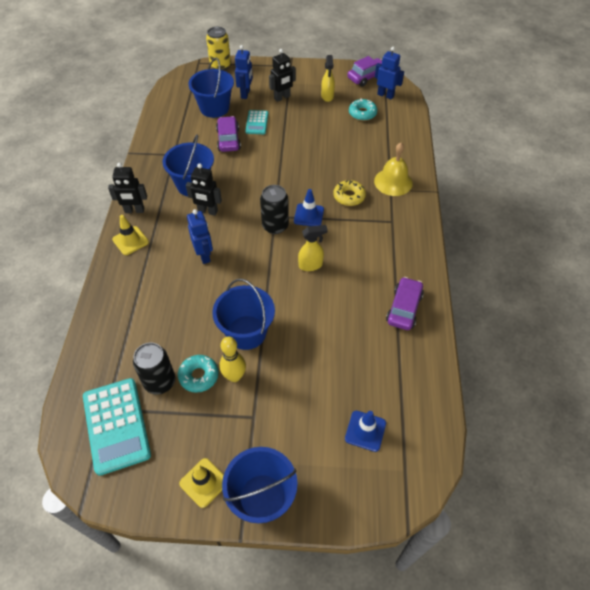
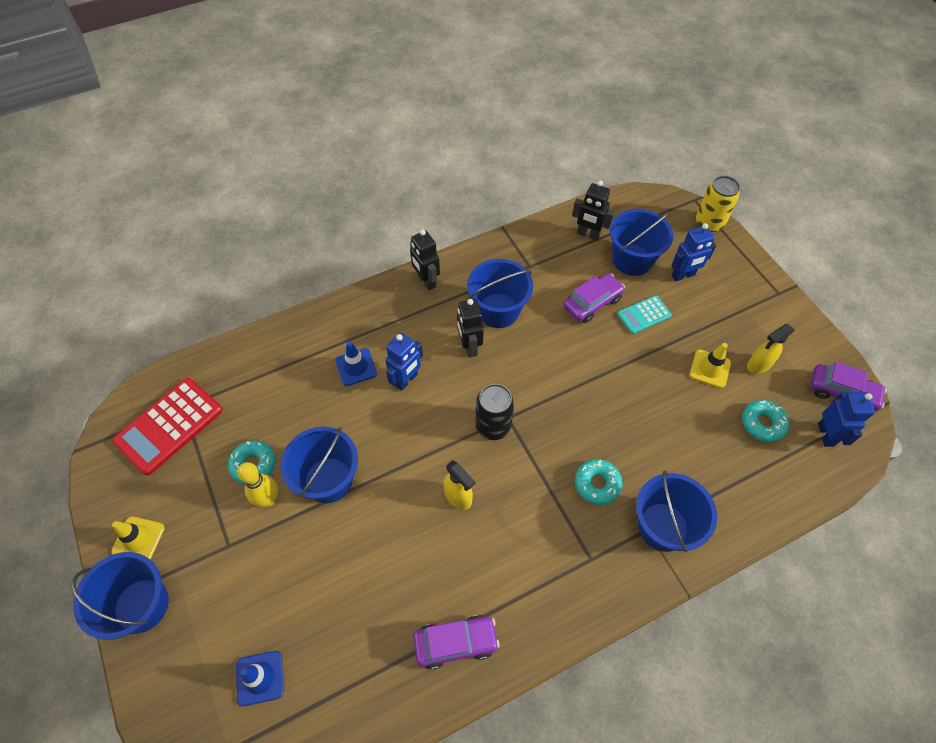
camera: 60 degrees right, 5 degrees up
(116, 425) = (169, 426): turquoise calculator -> red calculator
(130, 241) = (385, 303): yellow traffic cone -> yellow traffic cone (710, 369)
(160, 382) = (231, 434): black can -> none
(282, 97) = (711, 316): black robot -> black robot (588, 234)
(309, 215) = (534, 453): blue traffic cone -> blue traffic cone (356, 367)
(349, 196) = (597, 484): yellow donut -> turquoise donut
(393, 182) = (663, 526): yellow bell -> blue bucket

